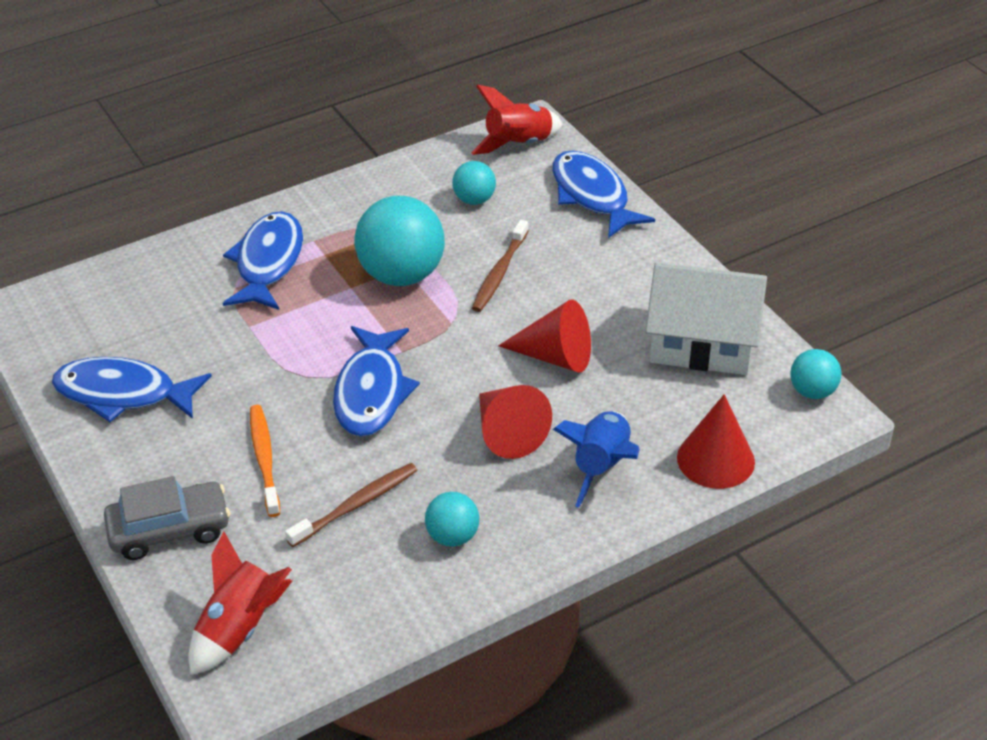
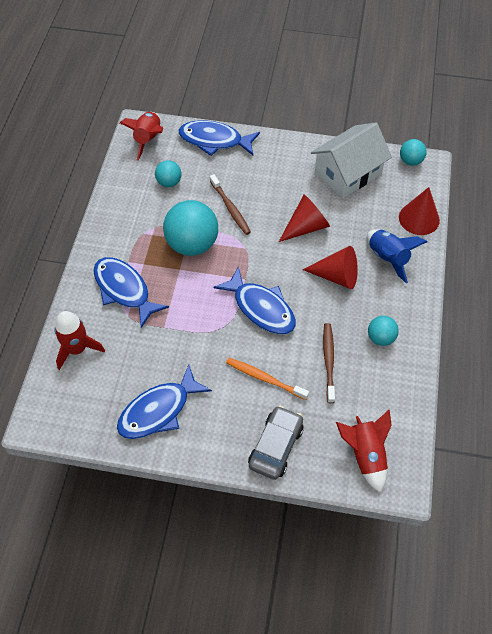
camera: 50 degrees left, 15 degrees up
(144, 278) = (77, 349): none -> red rocket

